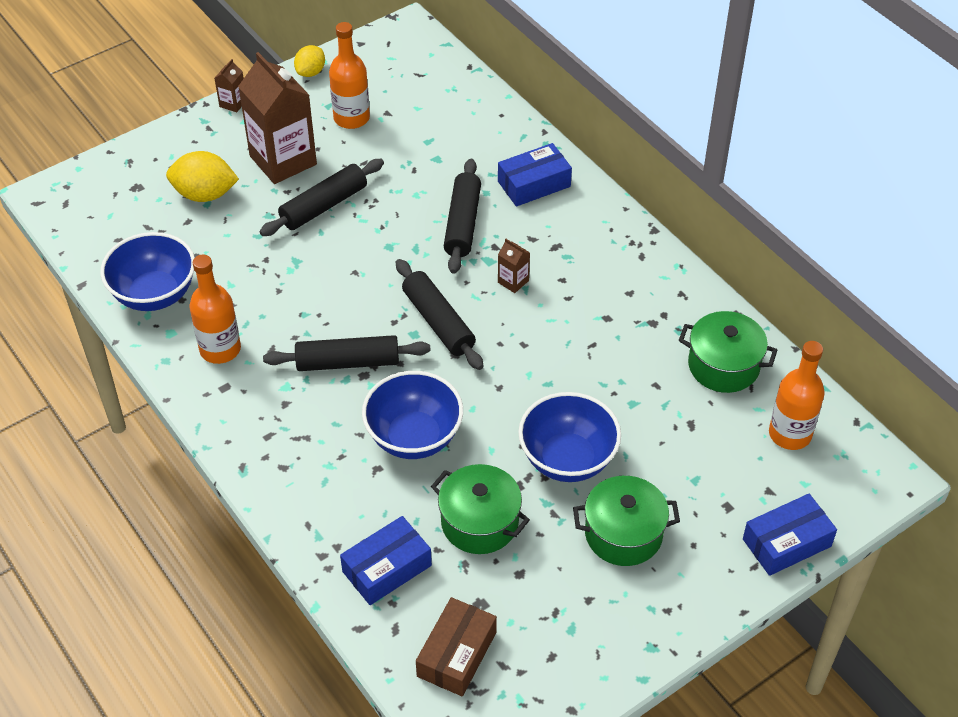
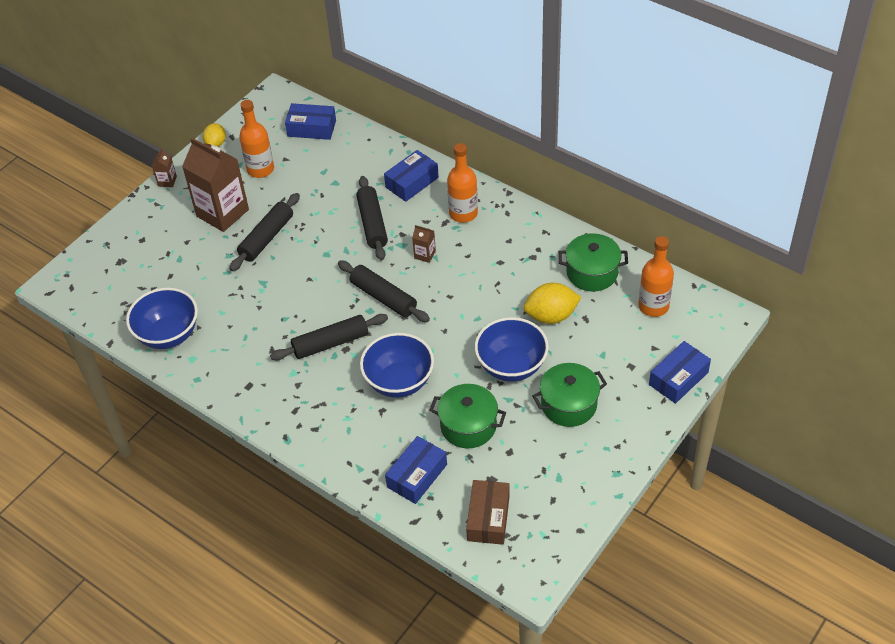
camera: 15 degrees left, 0 degrees up
(205, 194) = (174, 253): yellow lemon -> yellow lemon (551, 316)
(220, 349) = (234, 360): orange bottle -> orange bottle (463, 213)
(435, 83) = (311, 128): none -> blue box

